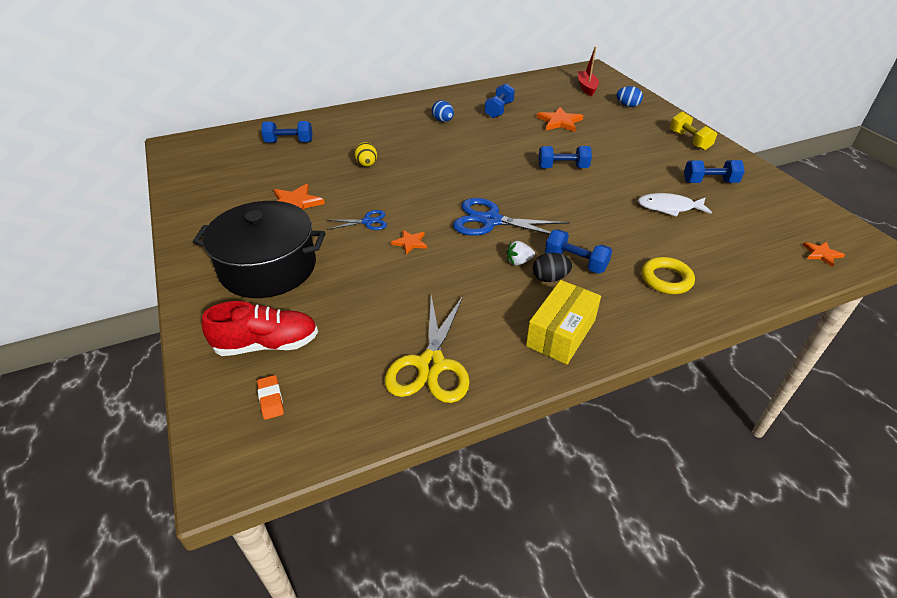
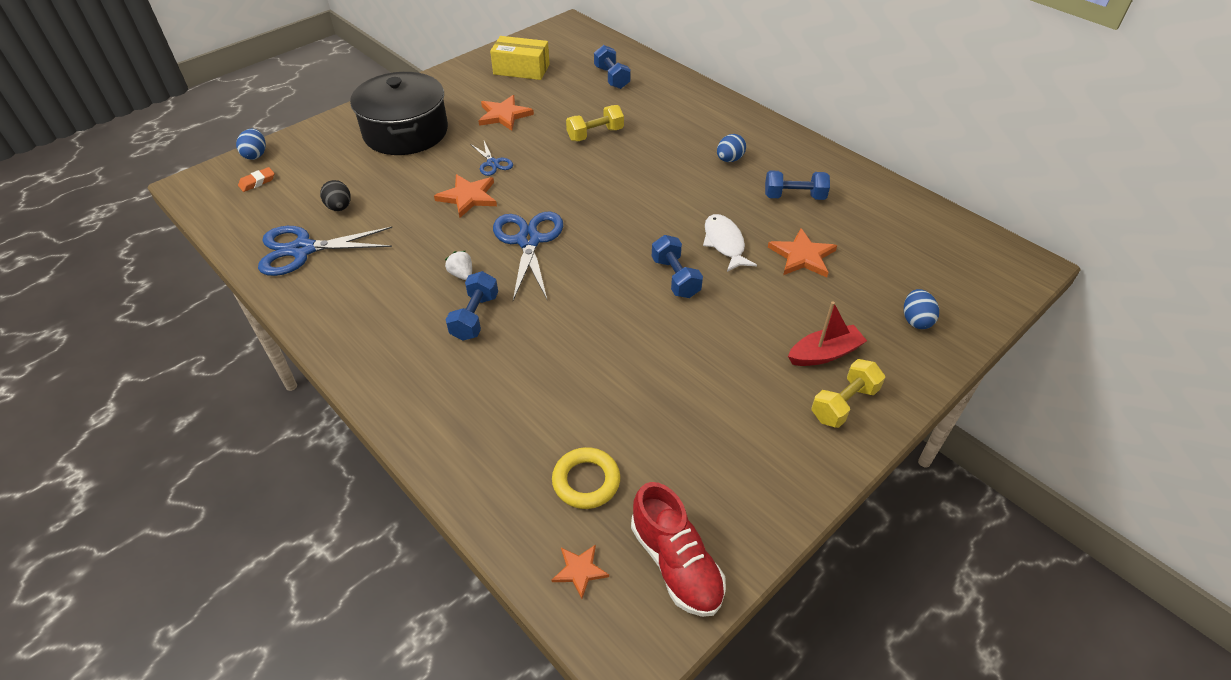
camera: 70 degrees right, 5 degrees up
(206, 398) = (256, 155): none -> blue egg
(267, 344) = (313, 162): red shoe -> red shoe (676, 563)
(367, 165) = (595, 134): yellow egg -> yellow dumbbell
(410, 243) = (468, 197): orange star -> orange star, size x1.69
(431, 365) = (303, 249): yellow scissors -> blue scissors
(550, 278) = (441, 301): black egg -> black egg (339, 207)
(561, 333) = (357, 322): yellow box -> yellow box (521, 69)
(586, 87) = (943, 267): red boat -> red boat (824, 354)
(666, 279) = (467, 397): yellow ring -> yellow ring (586, 481)
(669, 207) = (627, 390): white fish -> white fish (724, 243)
(709, 182) = (722, 433): blue dumbbell -> none

